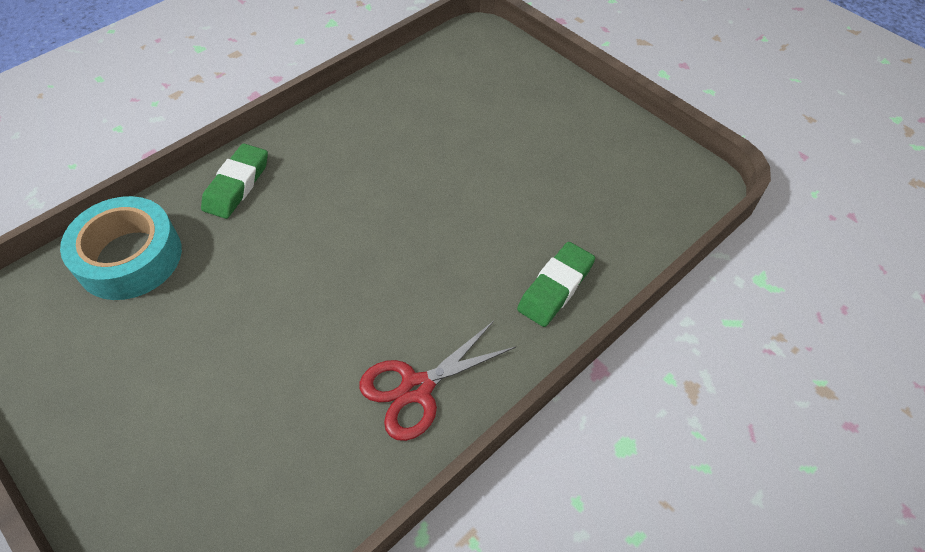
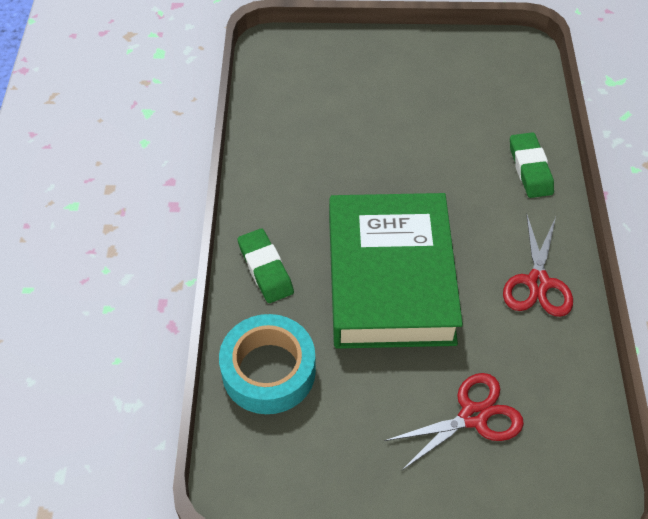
camera: 45 degrees left, 0 degrees up
(200, 442) = (473, 416): none -> red scissors
(306, 271) = (390, 279): none -> green book

